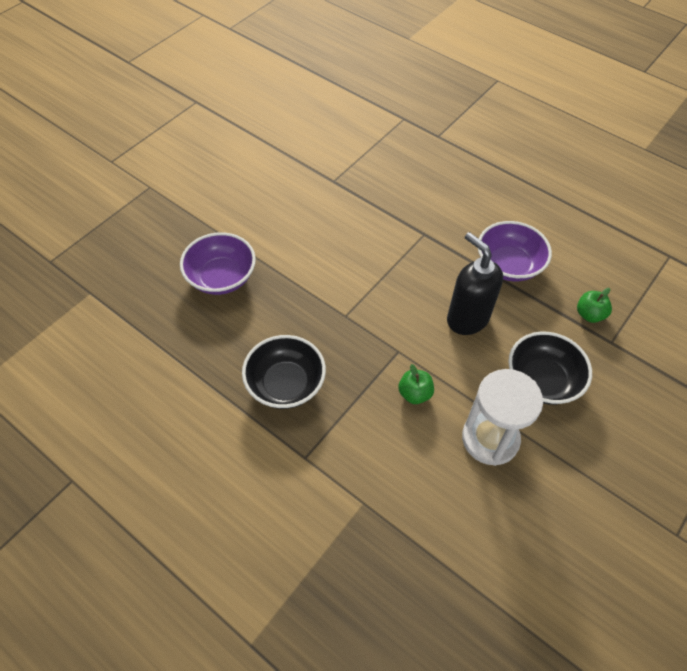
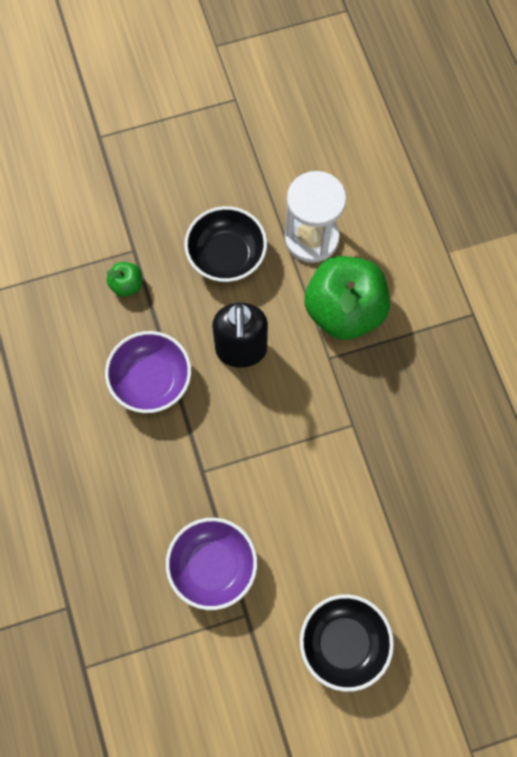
camera: 145 degrees left, 15 degrees up
(221, 277) = (451, 550): purple bowl -> purple bowl (212, 567)
(285, 384) = (452, 388): black bowl -> black bowl (343, 643)
(414, 394) = (344, 311): green apple -> green apple, size x2.33

